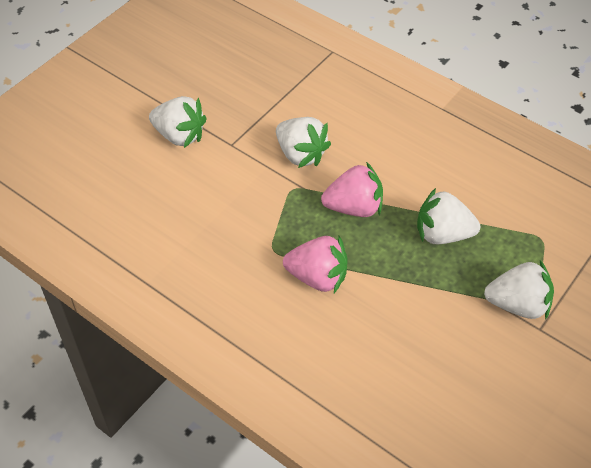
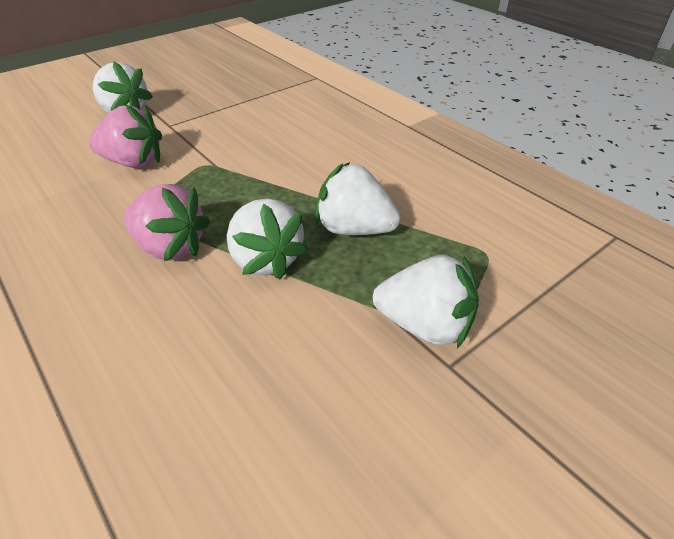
camera: 15 degrees right, 10 degrees down
(300, 154) = (233, 140): white strawberry -> white strawberry (266, 260)
(354, 207) = (260, 189): pink strawberry -> pink strawberry (133, 162)

